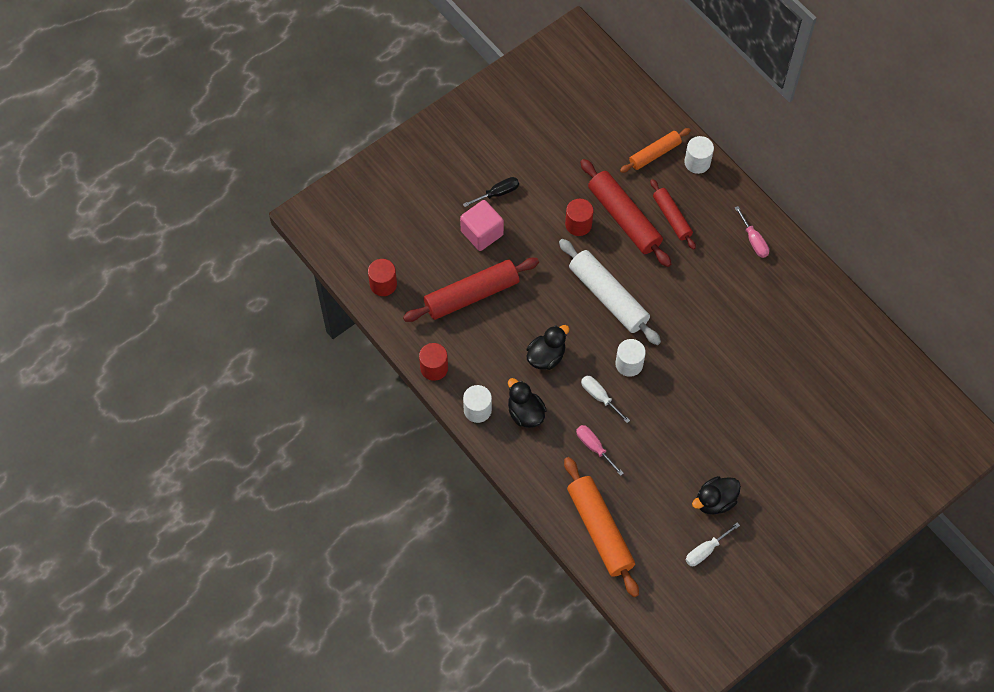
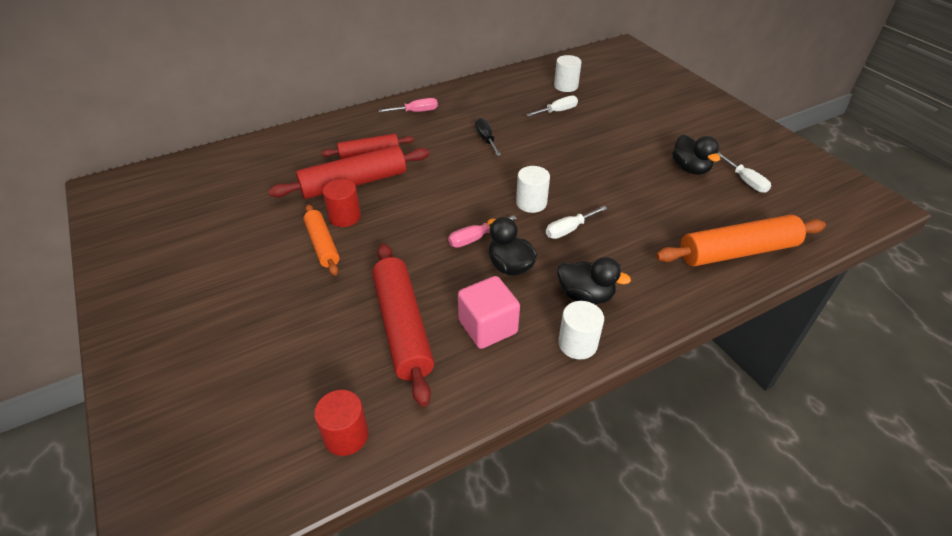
camera: 80 degrees left, 20 degrees down
(434, 368) = (506, 386): red cylinder -> none
(482, 233) = (314, 303): pink cube -> pink cube (488, 327)
(497, 193) = (264, 280): black screwdriver -> black screwdriver (486, 139)
(525, 413) = (585, 295): black duck -> black duck turned 135 degrees counterclockwise
(594, 447) = (632, 242): pink screwdriver -> pink screwdriver (474, 238)
(608, 297) = (445, 207): white rolling pin -> none
(654, 154) = (290, 153): orange rolling pin -> orange rolling pin (322, 244)
(697, 162) = (316, 130): white cylinder -> white cylinder (566, 86)
(790, 374) = (557, 111): none -> white screwdriver

